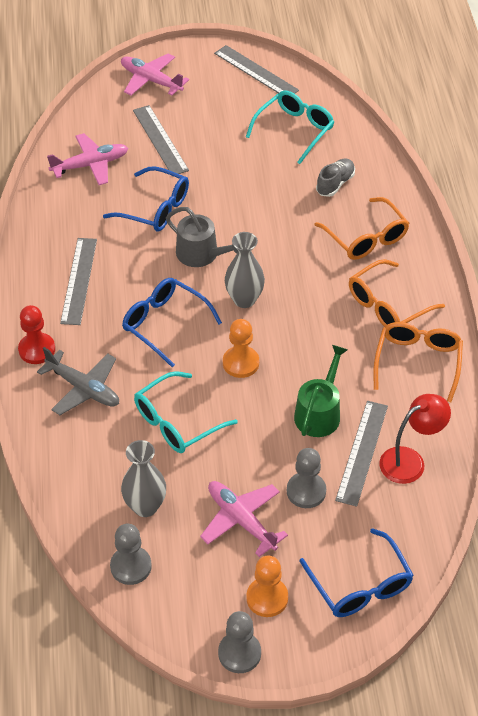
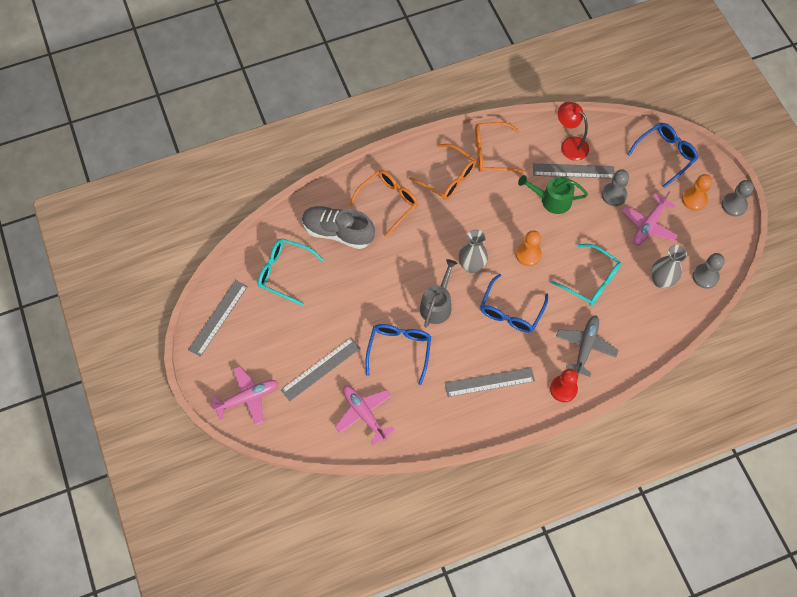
camera: 105 degrees left, 15 degrees up
(151, 80) = (247, 398): pink plane -> pink plane turned 135 degrees counterclockwise
(335, 184) = (338, 232): grey shoe -> grey shoe, size x1.79

